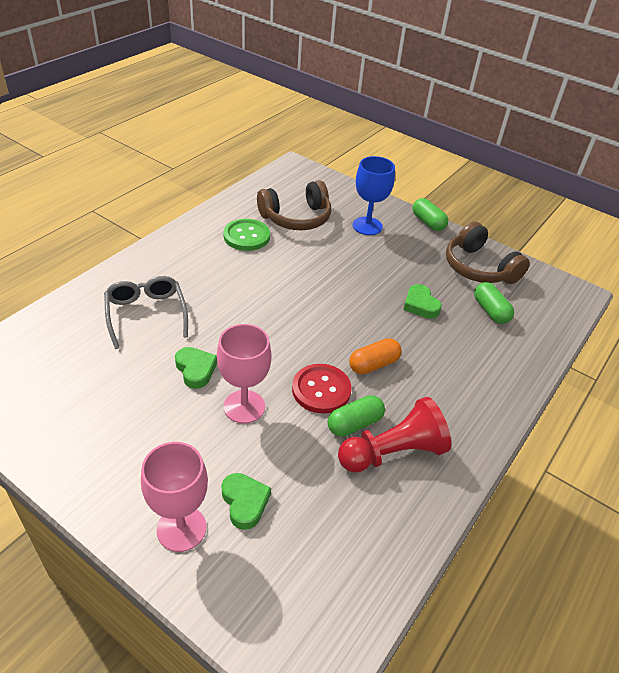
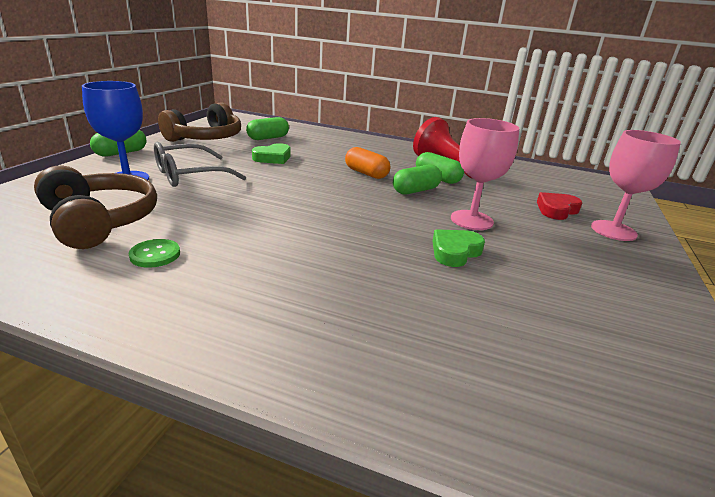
camera: 105 degrees left, 15 degrees down
(146, 314) = (394, 310): grey glasses -> grey glasses (189, 175)
(245, 502) = (556, 210): green heart -> red heart
(246, 236) = (155, 255): green button -> green button, size x0.59
(321, 390) = (415, 190): red button -> green capsule

